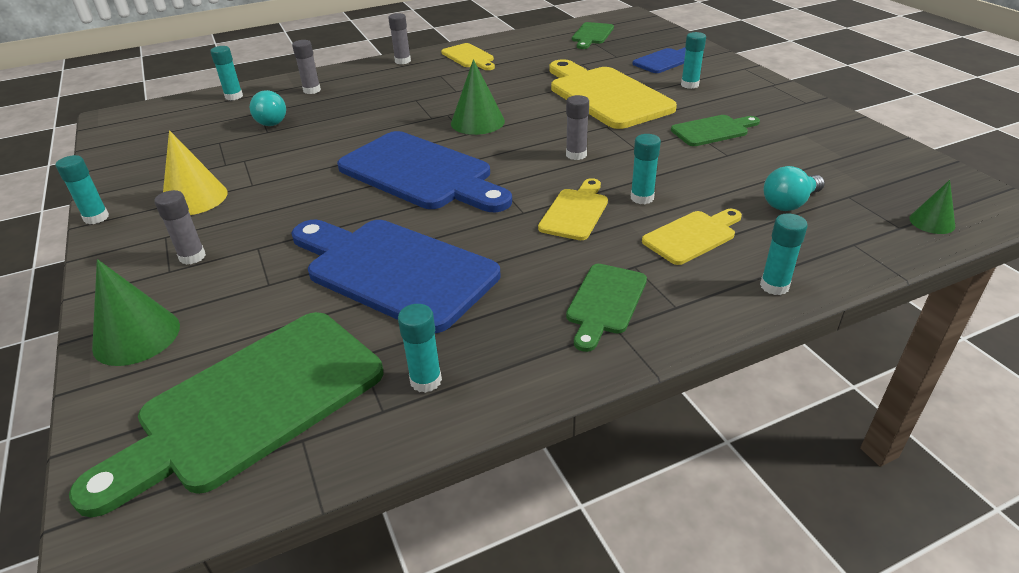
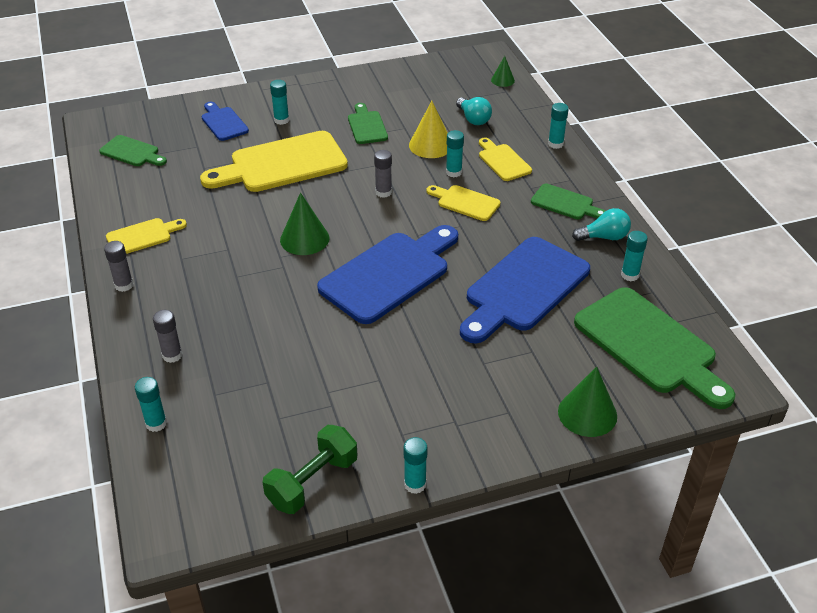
camera: 85 degrees left, 5 degrees up
(132, 166) = (312, 482): none -> green dumbbell
(192, 257) = (491, 400): grey glue stick -> none
(195, 198) = (395, 416): yellow cone -> yellow cone (431, 145)
(272, 120) = (241, 381): turquoise light bulb -> turquoise light bulb (604, 237)

